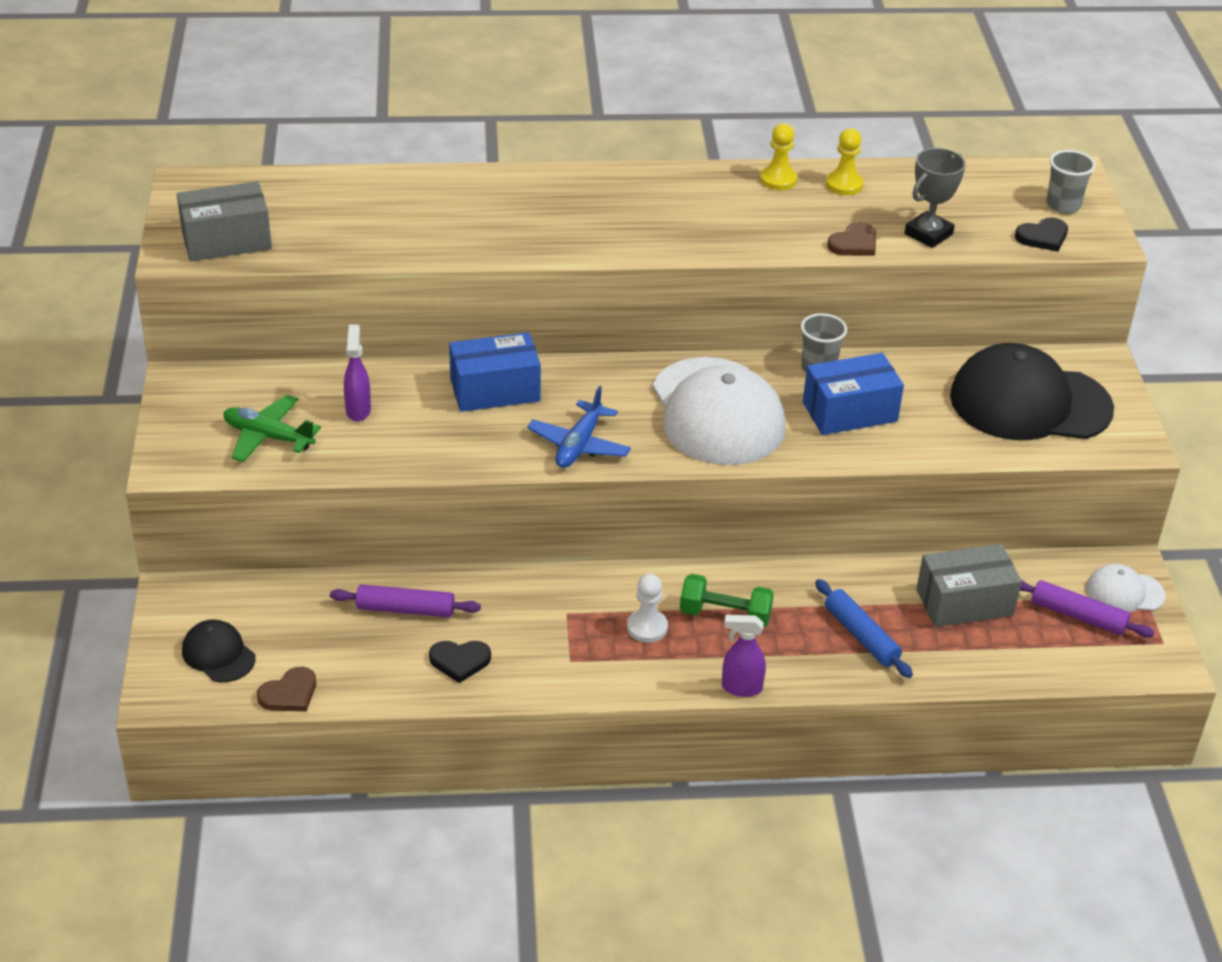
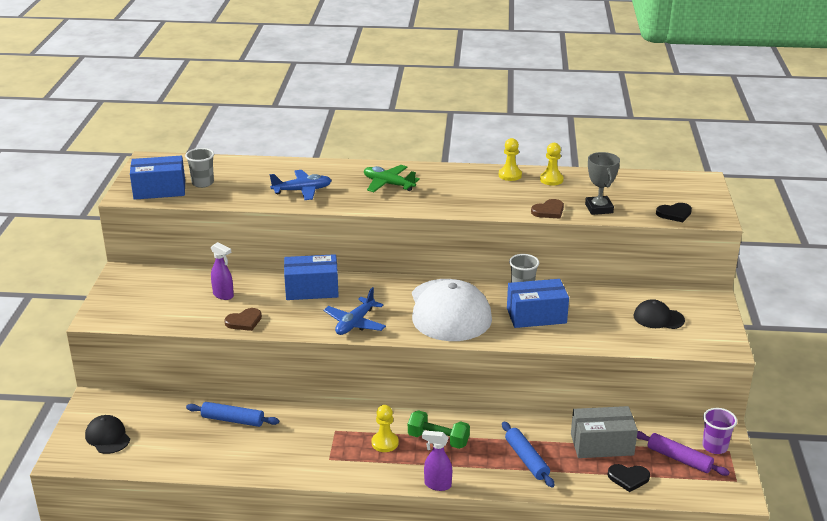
camera: 10 degrees right, 10 degrees down
(226, 241) = (159, 190): grey box -> blue box
(268, 437) = (163, 306): green plane -> green plane (388, 184)
(289, 693) = (143, 464): brown heart -> brown heart (244, 321)
(358, 410) = (223, 295): purple spray bottle -> purple spray bottle turned 120 degrees clockwise
(405, 609) = (233, 420): purple rolling pin -> blue rolling pin
(459, 228) = (302, 190): none -> blue plane
(460, 661) = (257, 453): black heart -> black heart (628, 478)
(647, 627) = (385, 443): white pawn -> yellow pawn
(928, 234) = (599, 208): grey trophy -> grey trophy turned 60 degrees counterclockwise
(1029, 403) = (658, 318): black cap -> black cap, size x0.47
(1063, 205) = (692, 197): grey cup -> grey cup (203, 183)
(1124, 592) = (714, 447): white cap -> purple cup

